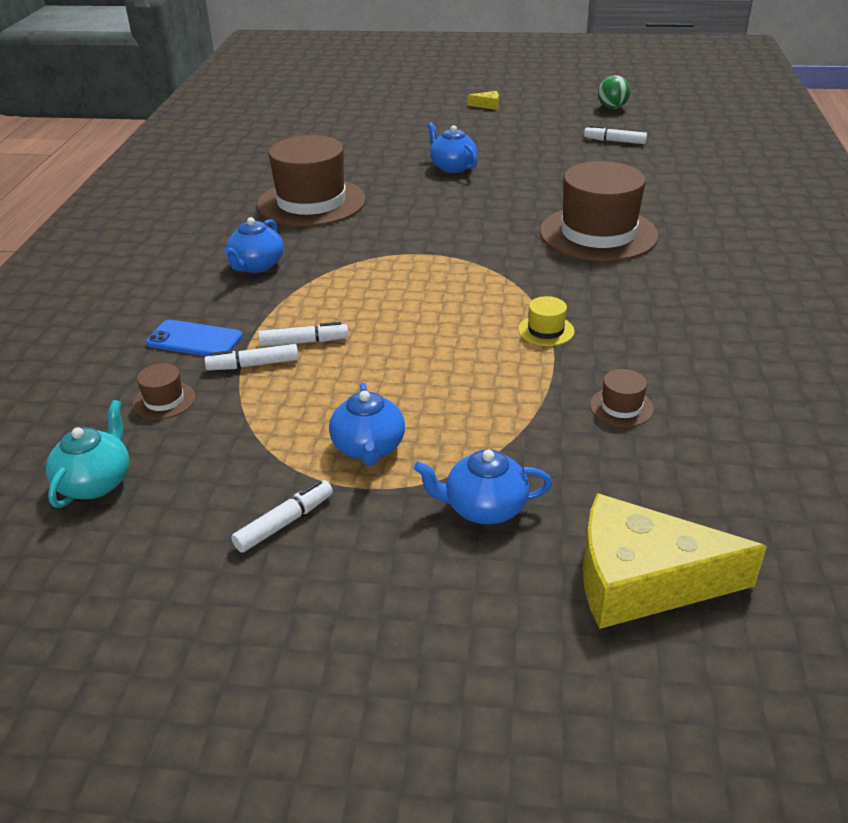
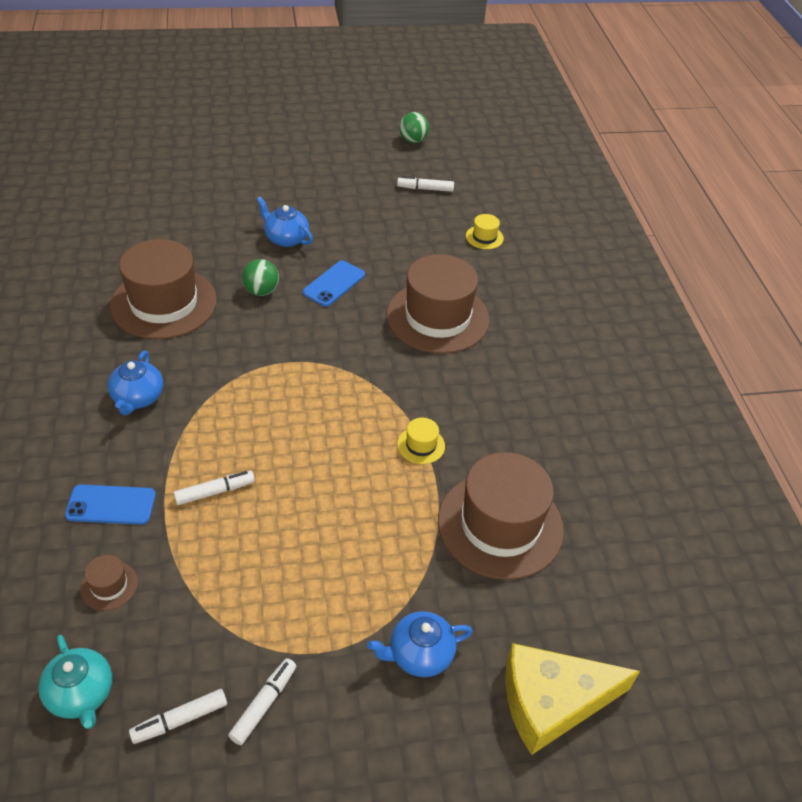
camera: 20 degrees left, 10 degrees up
(96, 482) = (81, 694): turquoise teapot -> turquoise teapot turned 150 degrees clockwise
(253, 365) = (177, 528): white marker -> white marker (180, 720)
(368, 448) = (309, 608): blue teapot -> none
(412, 201) = (261, 291): none -> green ball
(487, 105) = (296, 144): yellow cheese -> none
(491, 201) = (334, 284): none -> blue phone
(621, 407) = (500, 525): brown hat -> brown hat, size x2.46
(671, 179) = (484, 237): none -> yellow hat

